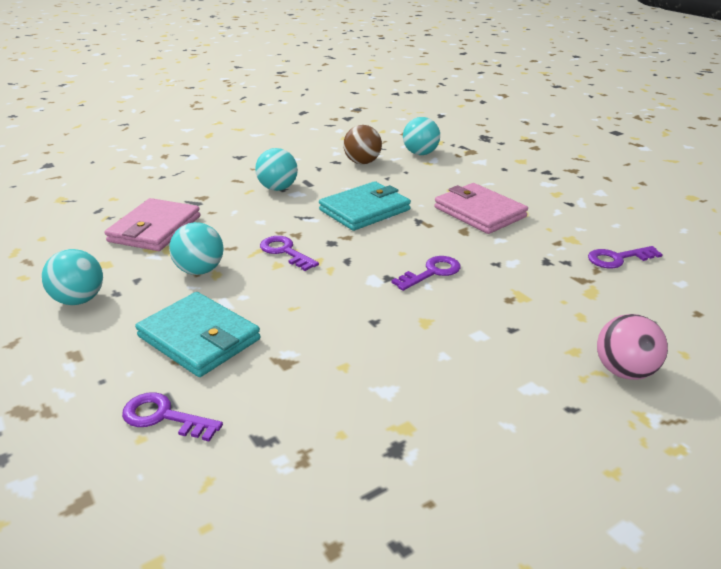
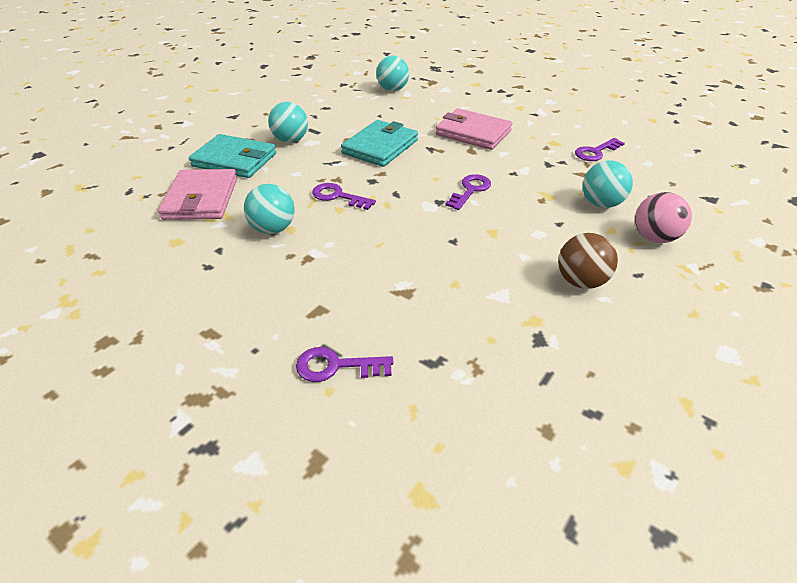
camera: 20 degrees left, 10 degrees up
(79, 300) = (175, 281): turquoise ball -> turquoise ball (600, 203)
(199, 338) = (317, 289): turquoise wallet -> turquoise wallet (235, 160)
(362, 162) = (349, 105): brown ball -> brown ball (580, 281)

